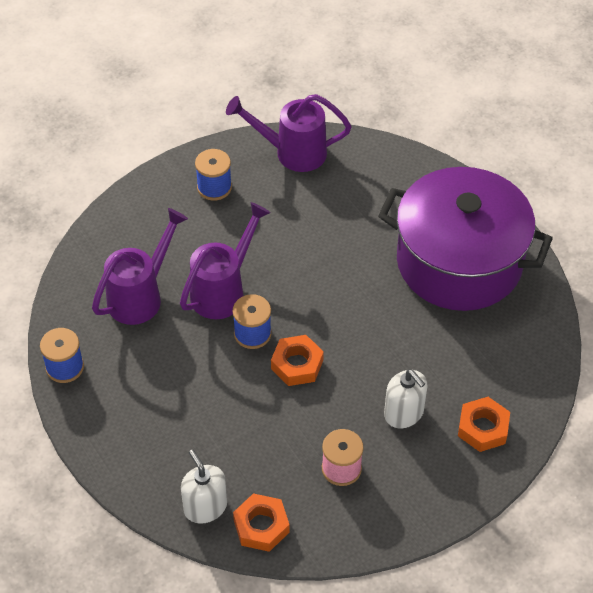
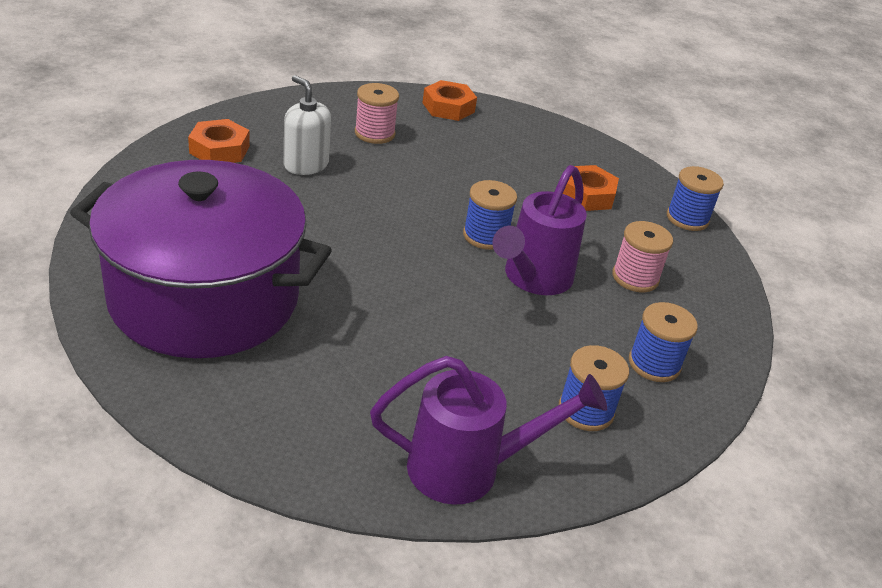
camera: 170 degrees right, 15 degrees down
(140, 296) = (635, 278): purple watering can -> pink spool
(156, 221) = (654, 364): none -> blue spool
(205, 507) = (502, 120): white soap dispenser -> none
(297, 364) = (428, 207): orange nut -> orange nut (587, 195)

